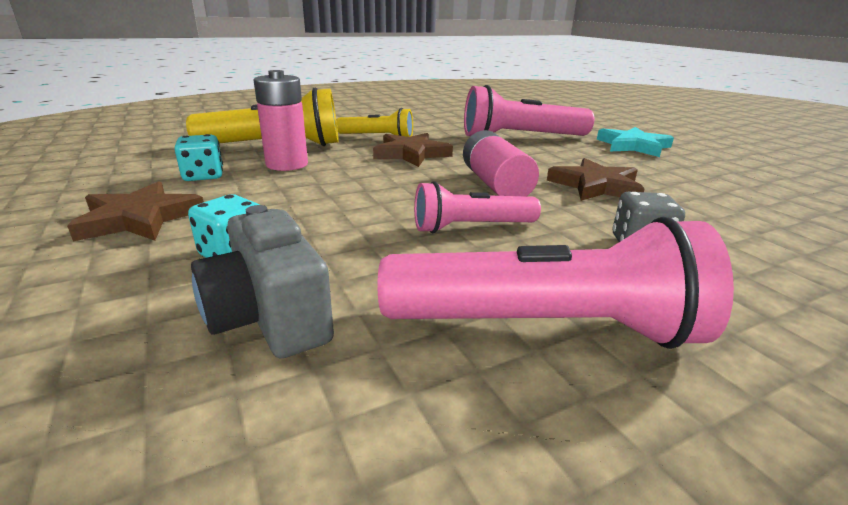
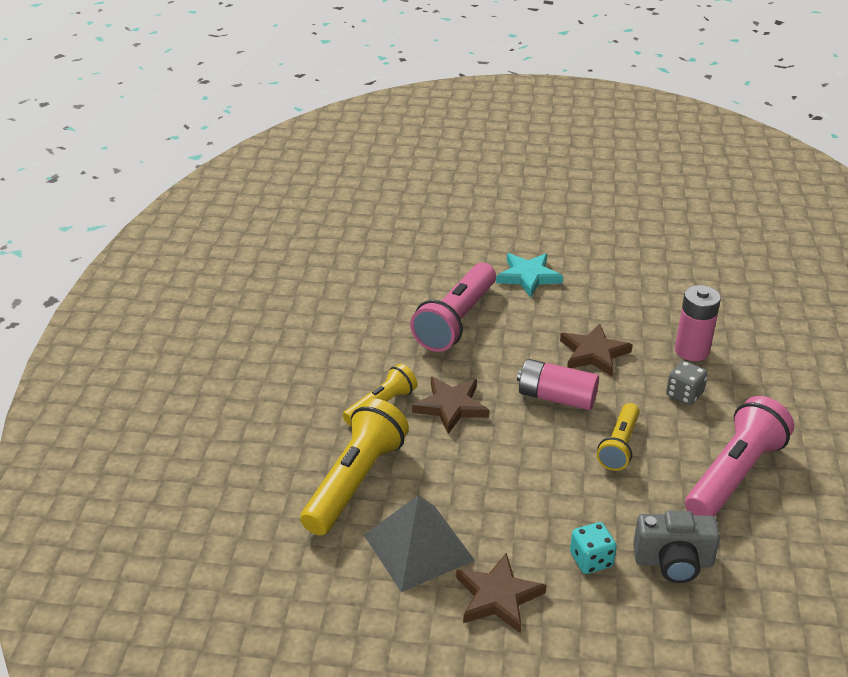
camera: 55 degrees left, 10 degrees up
(203, 176) = (418, 547): turquoise dice -> grey pyramid
(287, 164) = (423, 490): pink battery -> pink battery (692, 350)
(471, 227) = (619, 446): pink flashlight -> yellow flashlight

